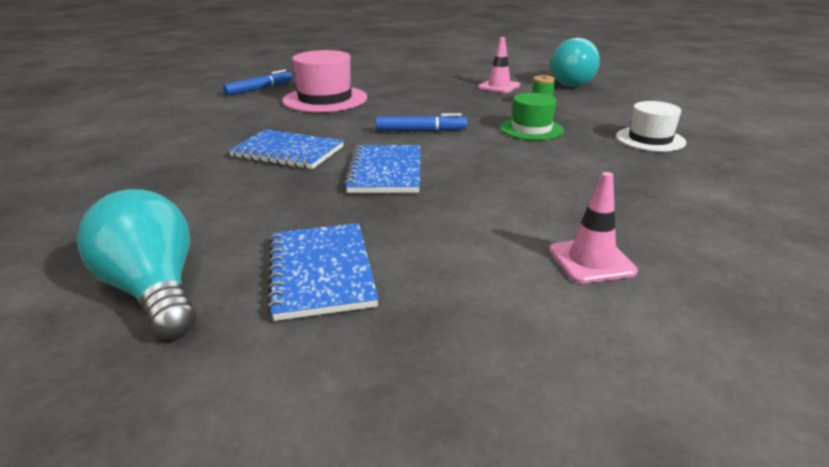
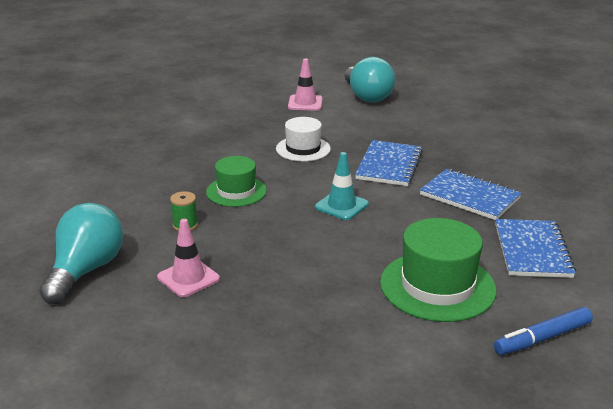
camera: 165 degrees left, 0 degrees up
(154, 291) = (515, 118): turquoise light bulb -> turquoise light bulb (367, 96)
(321, 272) = (437, 115): blue notebook -> blue notebook (532, 250)
(325, 99) = (437, 286): pink hat -> green hat
(420, 130) = (341, 206): blue marker -> turquoise traffic cone
(650, 139) = (154, 164): white hat -> white hat (303, 149)

